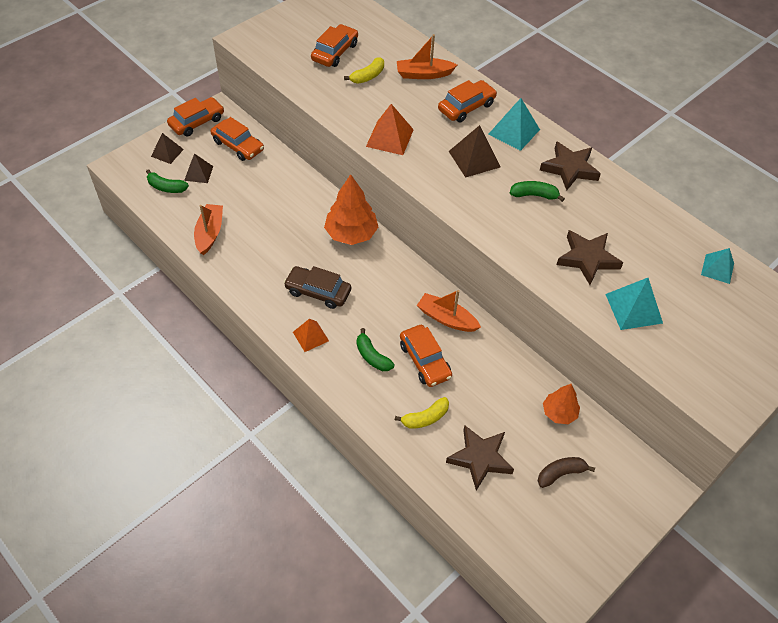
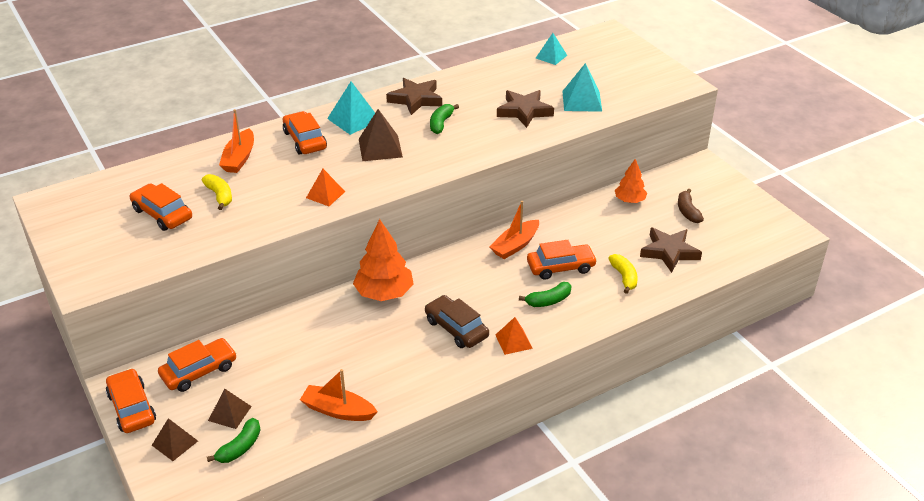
camera: 75 degrees left, 15 degrees down
(318, 292) = (456, 328): brown car -> brown car turned 105 degrees clockwise
(389, 138) = (325, 194): orange pyramid -> orange pyramid, size x0.67

